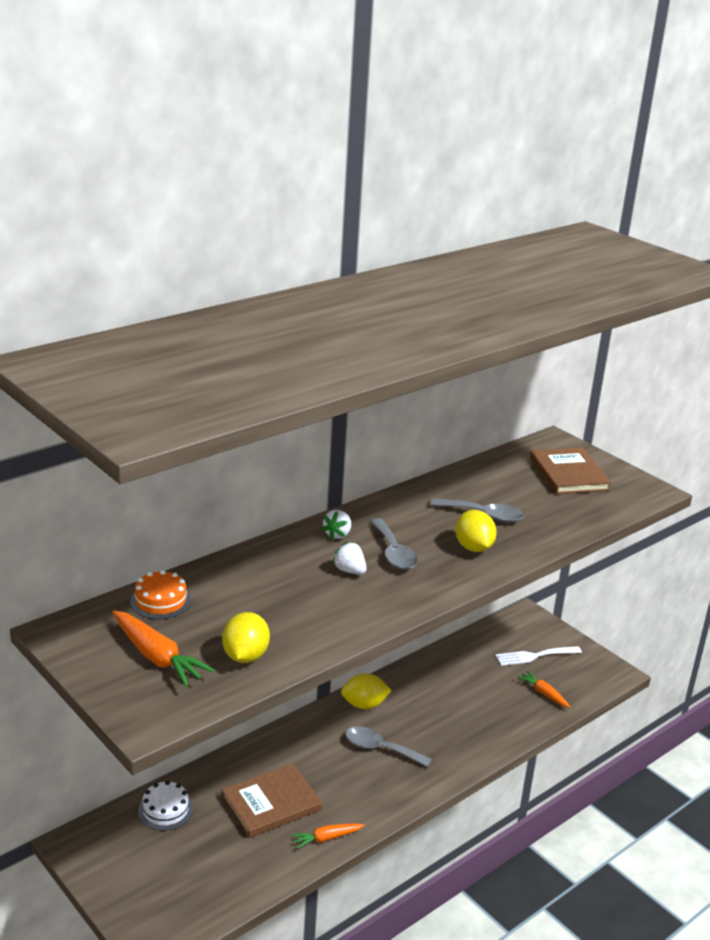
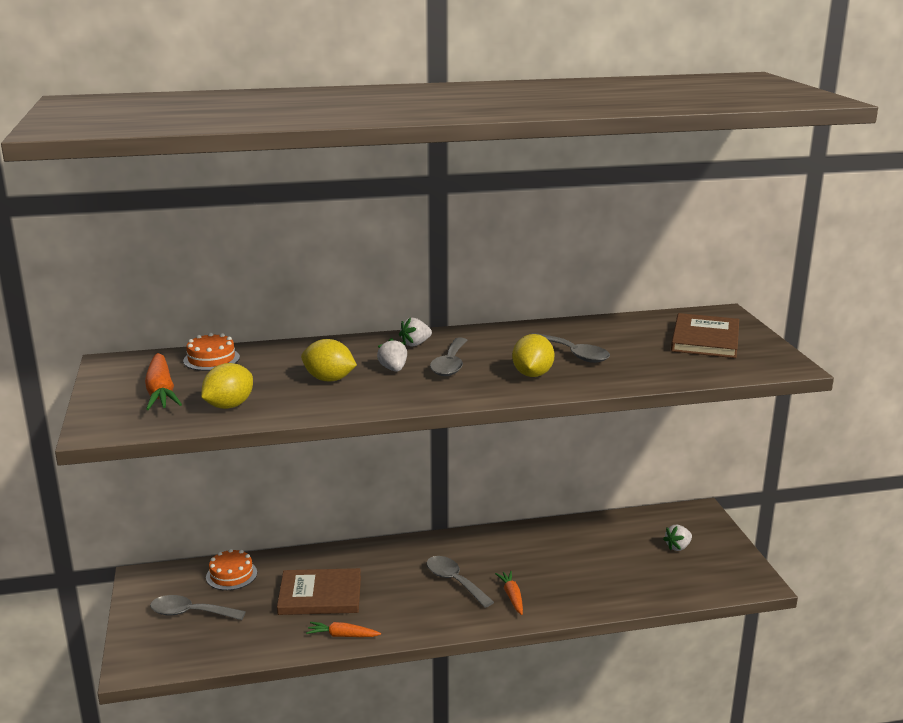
camera: 30 degrees right, 5 degrees down
(160, 866) = (190, 613): none -> grey spoon
(165, 810) = (231, 575): white cake -> orange cake
(364, 705) = (470, 544): yellow lemon -> yellow lemon (329, 379)
(534, 656) = (678, 547): white fork -> white strawberry
(544, 693) = (660, 580): orange carrot -> orange carrot (512, 596)

